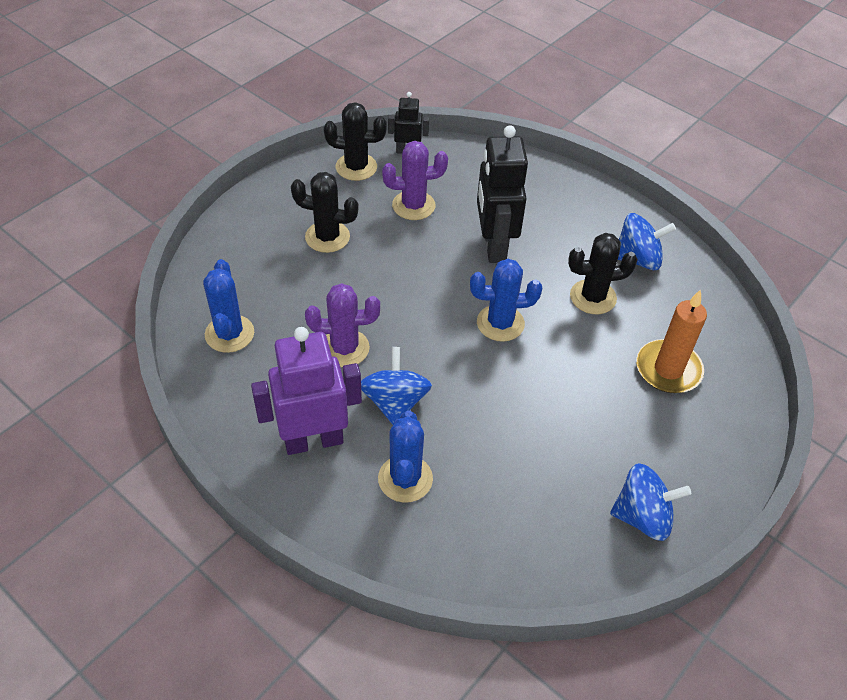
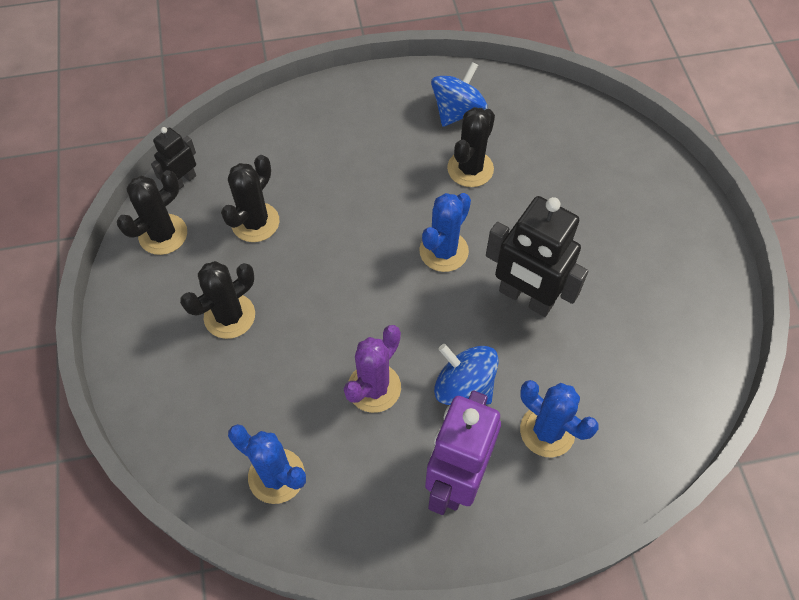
camera: 50 degrees left, 10 degrees up
(413, 205) = (255, 222): purple cactus -> black cactus
(494, 246) = (357, 196): black robot -> black robot (526, 298)
(642, 516) = (693, 289): blue spinning top -> none
(668, 369) = (578, 174): orange candle -> none

